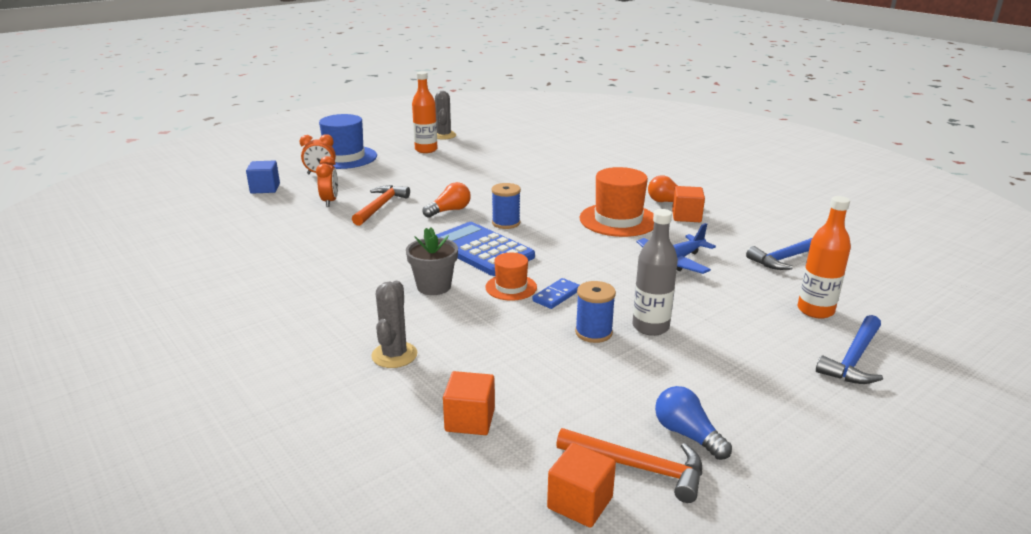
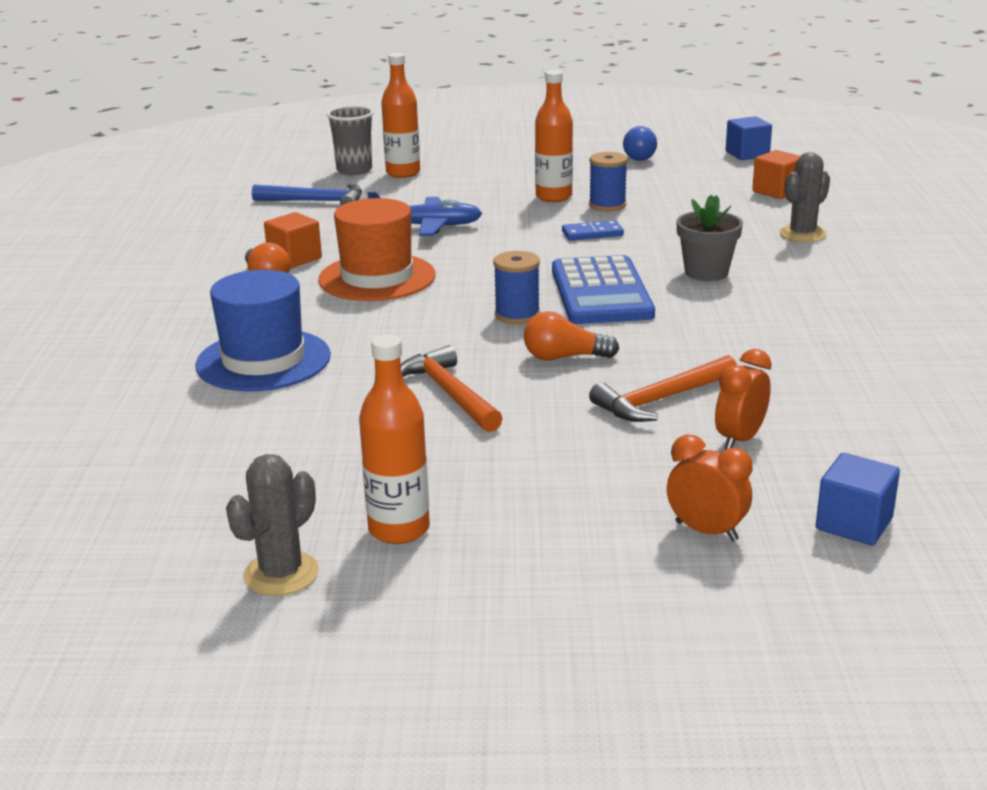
camera: 140 degrees left, 0 degrees up
(344, 157) = (607, 574): blue hat -> blue hat (263, 360)
(511, 287) = (625, 251): orange hat -> none
(580, 503) = (747, 154): orange cube -> blue cube
(638, 468) = (692, 154): orange hammer -> orange hammer (450, 393)
(650, 327) = (553, 197): grey bottle -> orange bottle
(853, 299) = (354, 170): none -> grey cup
(853, 359) = (453, 152): blue hammer -> none

